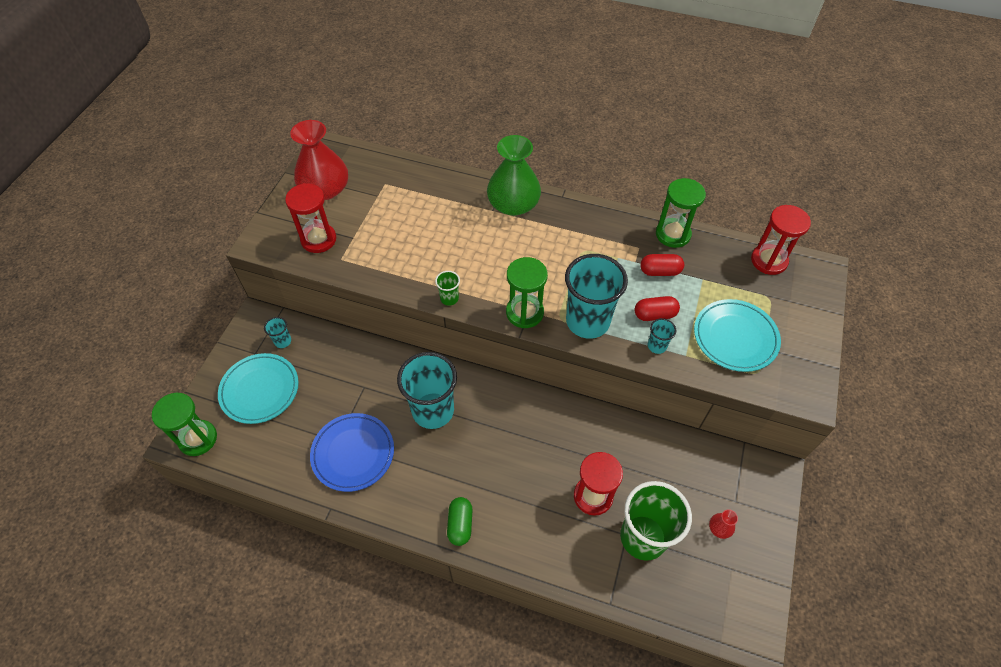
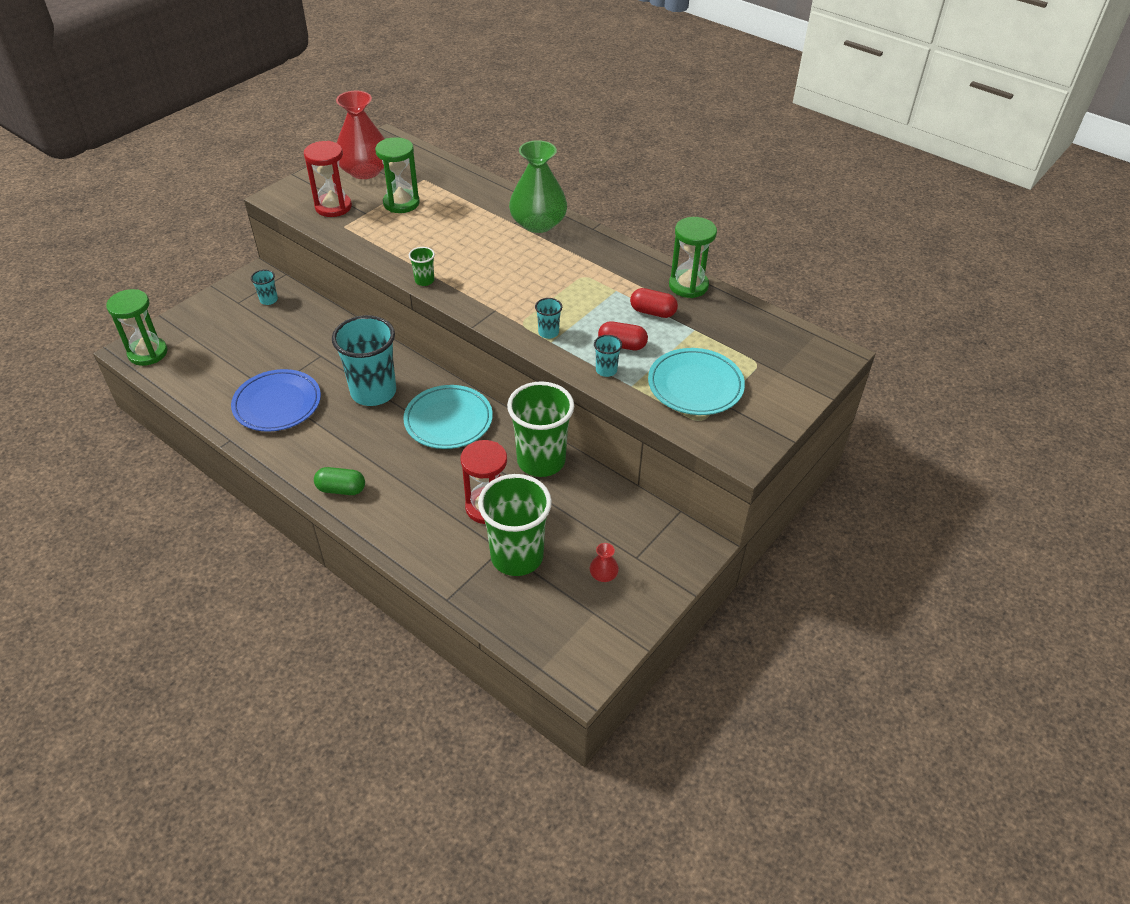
camera: 20 degrees right, 10 degrees down
(260, 390) = (224, 332): turquoise plate -> turquoise plate (448, 420)
(460, 524) = (341, 489): green capsule -> green capsule turned 75 degrees clockwise
(524, 312) = (490, 310): green hourglass -> green hourglass (401, 203)
(587, 321) = (548, 333): turquoise cup -> turquoise cup, size x0.43
(611, 432) = (541, 461): none -> green cup
(769, 261) = (779, 333): red hourglass -> none

